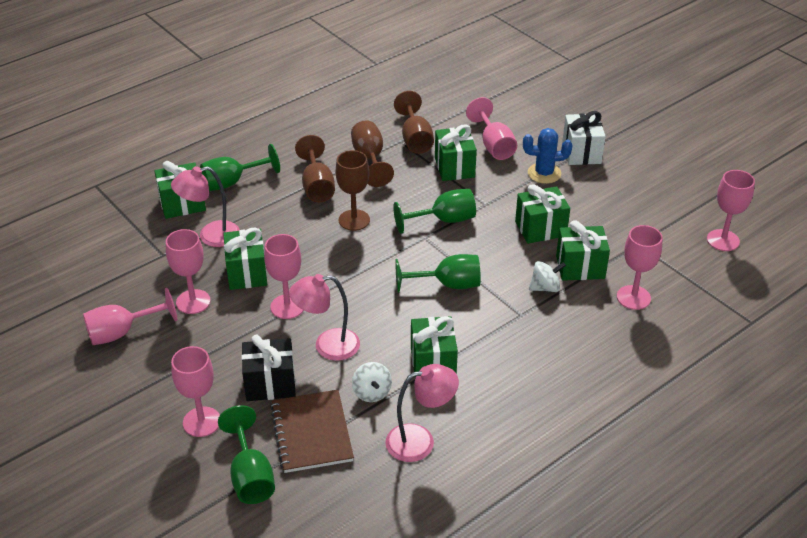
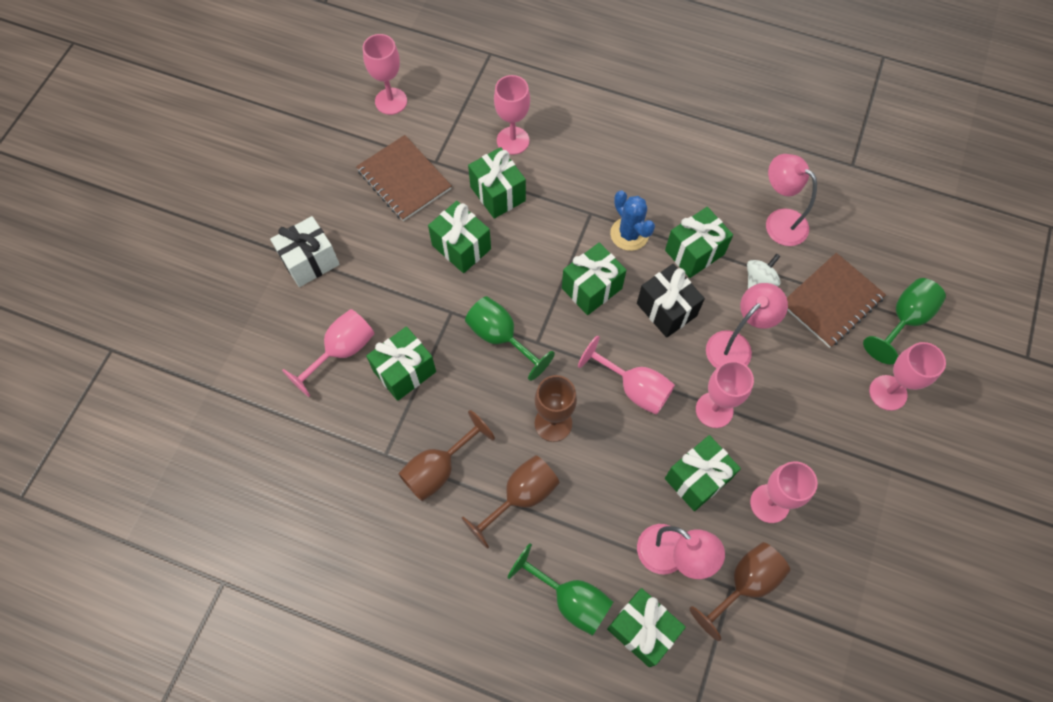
camera: 120 degrees left, 25 degrees up
(122, 332) = (853, 542): pink goblet -> pink goblet (634, 388)
(270, 384) = (809, 365): black gift -> black gift (666, 310)
(327, 346) = (735, 345): pink lamp -> pink lamp turned 90 degrees counterclockwise
(415, 139) = (373, 440): brown goblet -> brown goblet (744, 584)
(447, 285) = (591, 288): green goblet -> green gift
(544, 173) = (367, 281): blue cactus -> blue cactus (629, 234)
(545, 287) = (543, 209): white spinning top -> none
(630, 221) = (404, 179): none -> brown notebook

